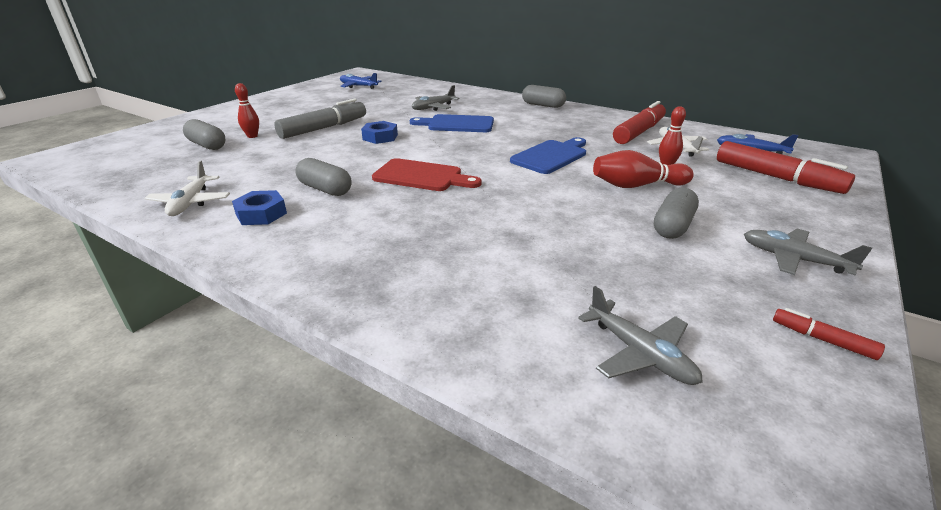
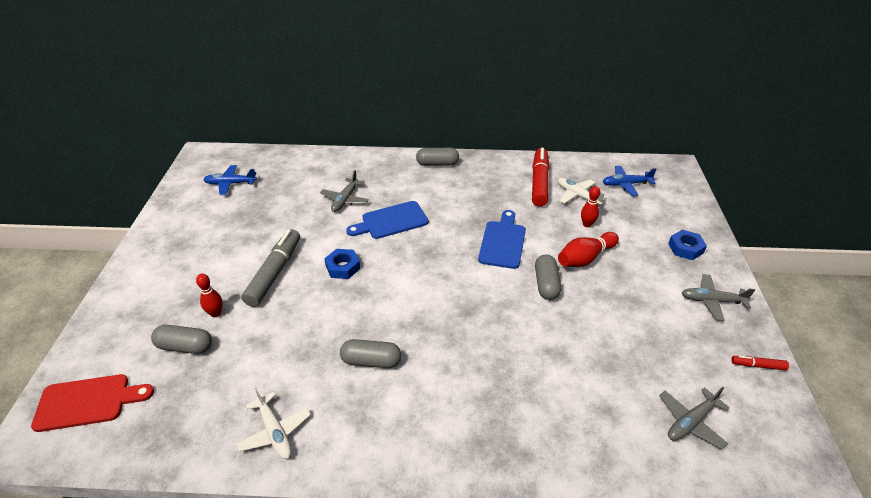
camera: 30 degrees left, 10 degrees up
(261, 214) = (353, 415): blue nut -> blue nut (685, 248)
(422, 176) = (431, 310): red cutting board -> red cutting board (88, 402)
(640, 353) = (691, 422): grey plane -> grey plane turned 120 degrees clockwise
(672, 226) = (635, 296): grey capsule -> grey capsule (546, 284)
(776, 178) = (658, 213): red marker -> none

